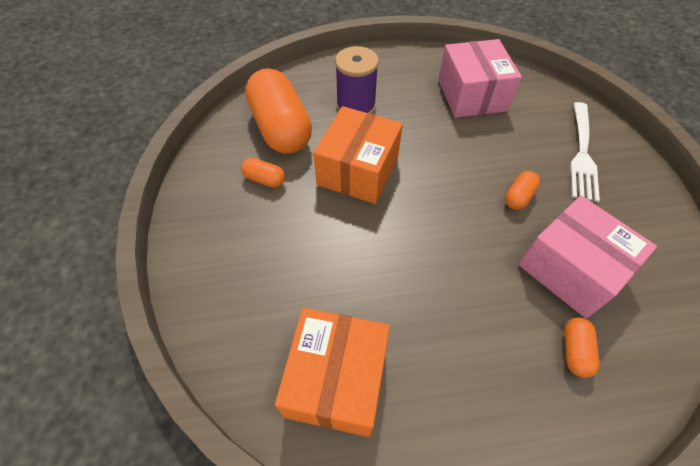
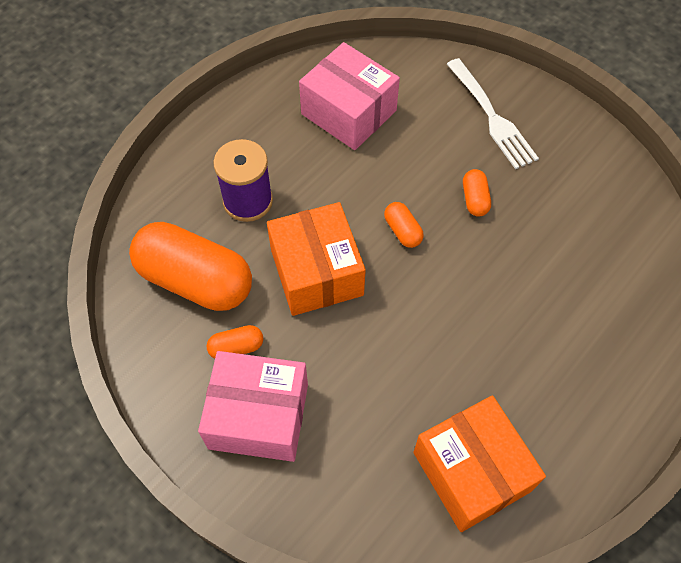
camera: 40 degrees left, 5 degrees up
(571, 269) = (562, 240): pink box -> pink box (258, 416)
(574, 351) = (612, 308): orange capsule -> orange capsule (402, 231)

